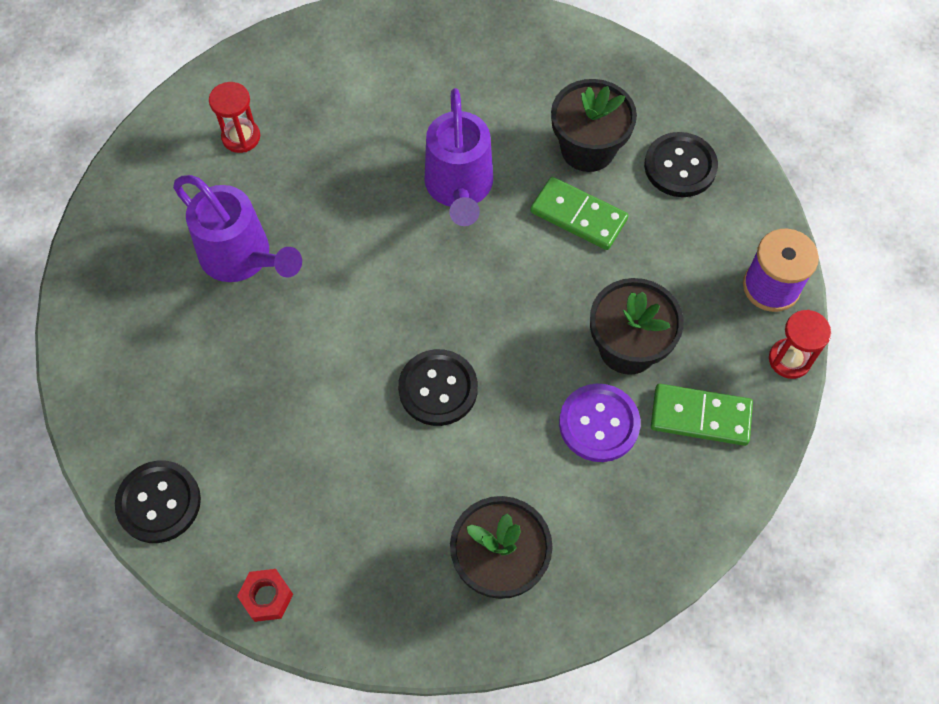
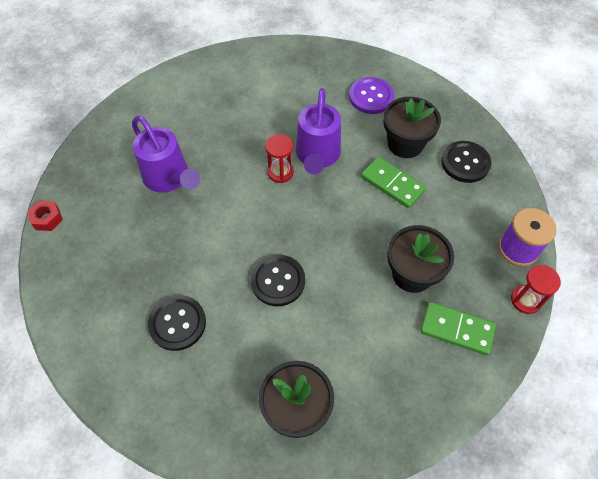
camera: 10 degrees right, 5 degrees down
(159, 502) = (75, 326): black button -> black button (177, 323)
(241, 137) = (186, 107): red hourglass -> red hourglass (280, 172)
(267, 597) = (130, 405): red nut -> red nut (47, 219)
(599, 424) = (384, 323): purple button -> purple button (371, 97)

